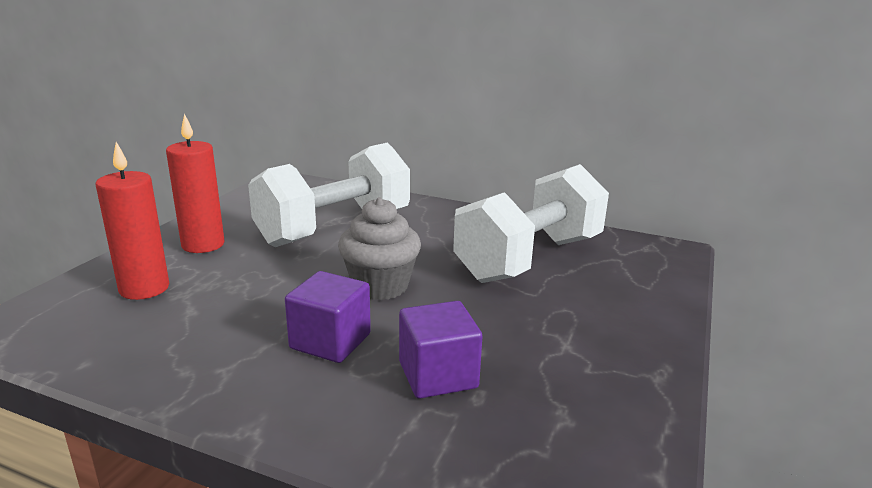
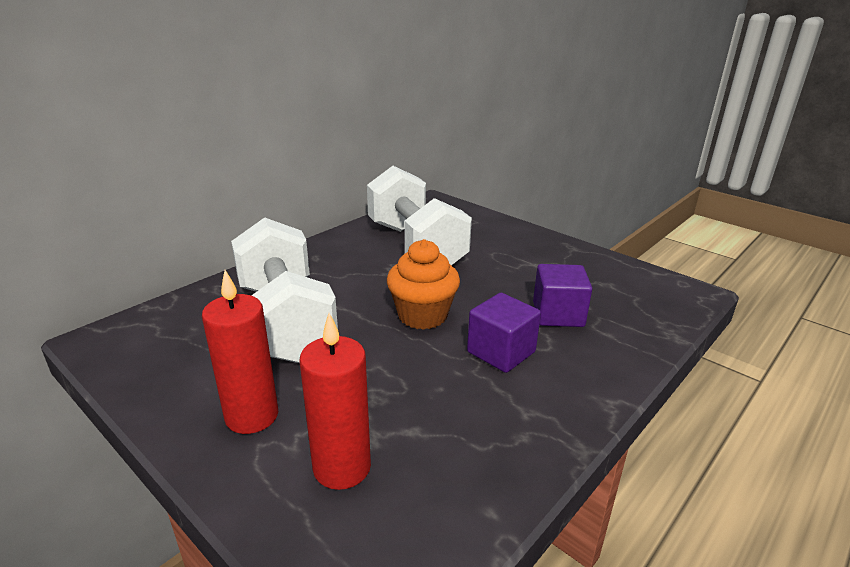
camera: 70 degrees left, 5 degrees up
(380, 286) = (422, 315): grey cupcake -> orange cupcake

